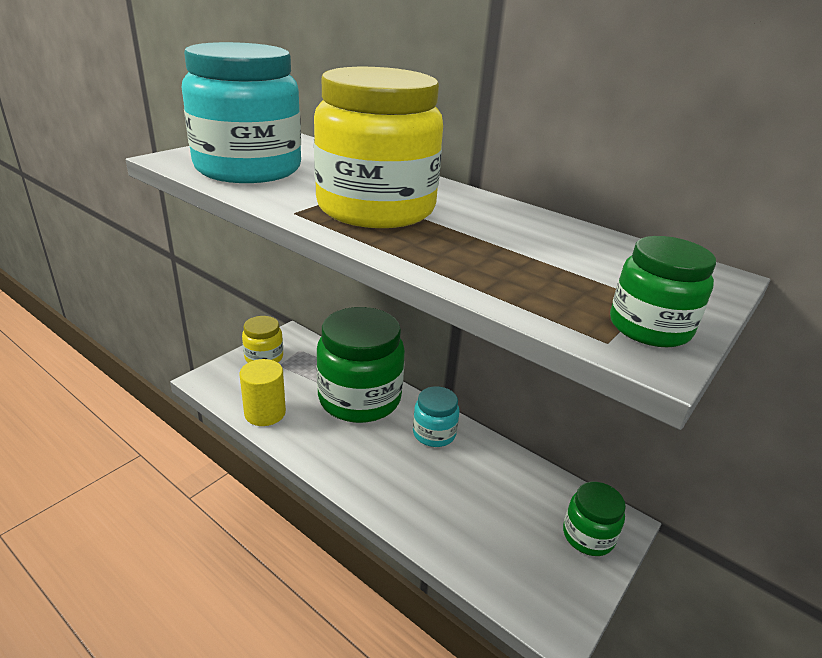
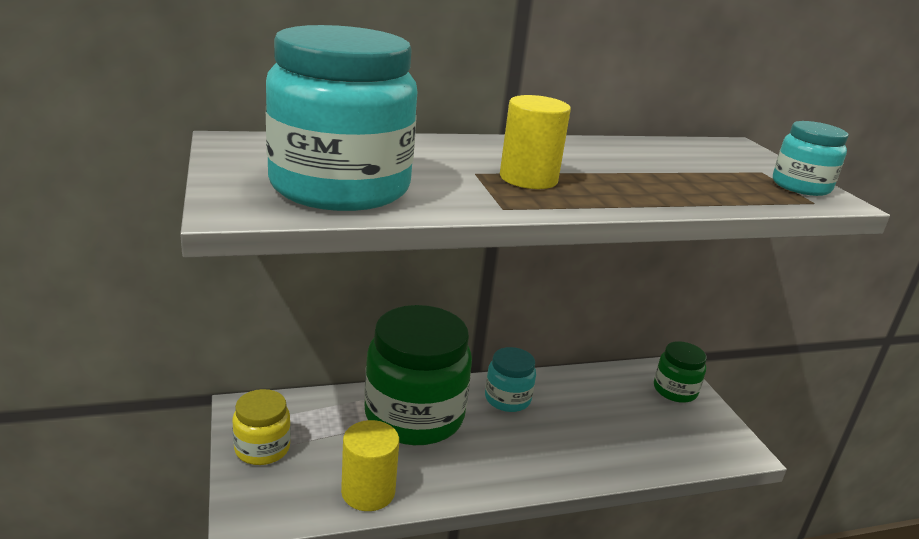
camera: 55 degrees left, 5 degrees down
(376, 208) = (528, 178): yellow jar -> yellow cylinder
(649, 327) = (801, 186): green jar -> turquoise jar

